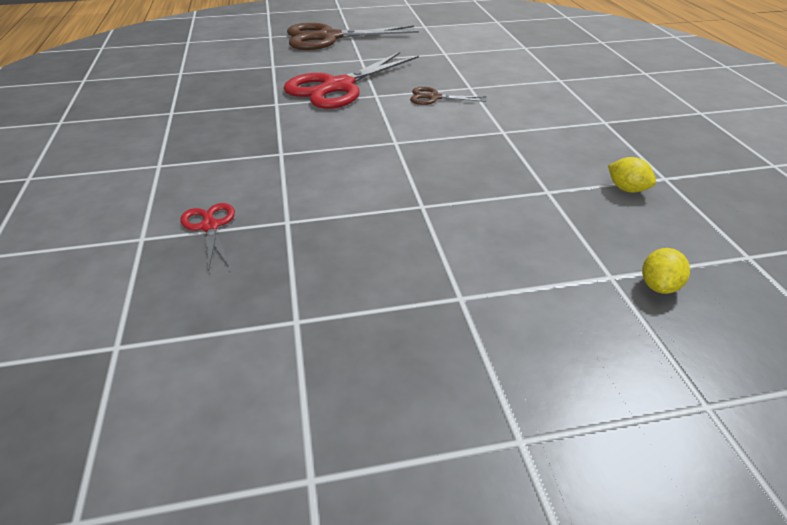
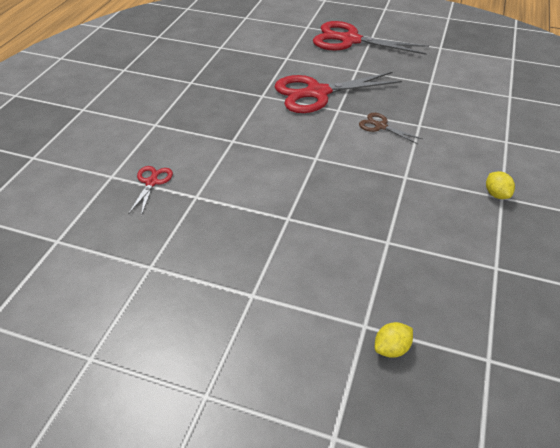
camera: 30 degrees right, 5 degrees up
(329, 38) = (350, 40): brown scissors -> red scissors
(627, 189) = (452, 265): yellow lemon -> yellow lemon (496, 194)

